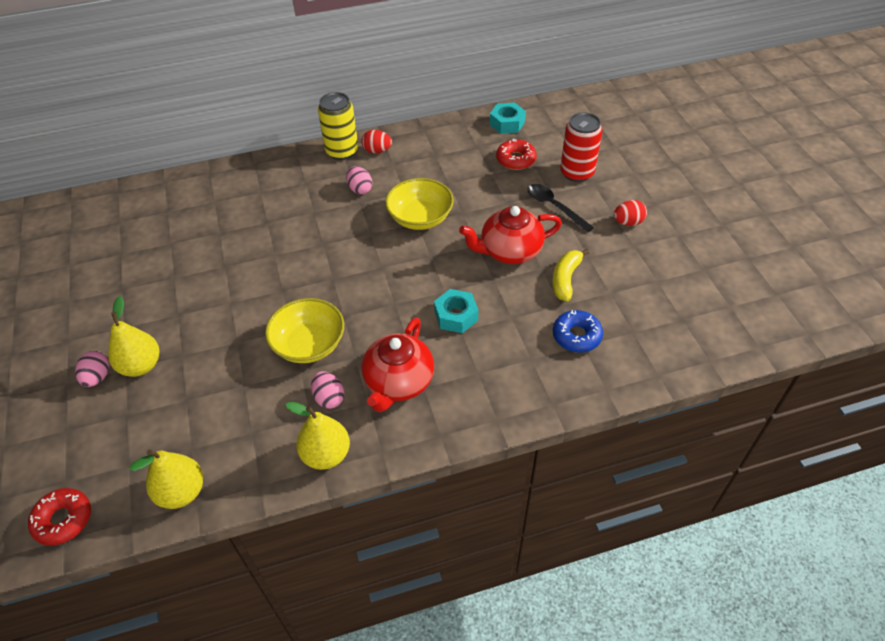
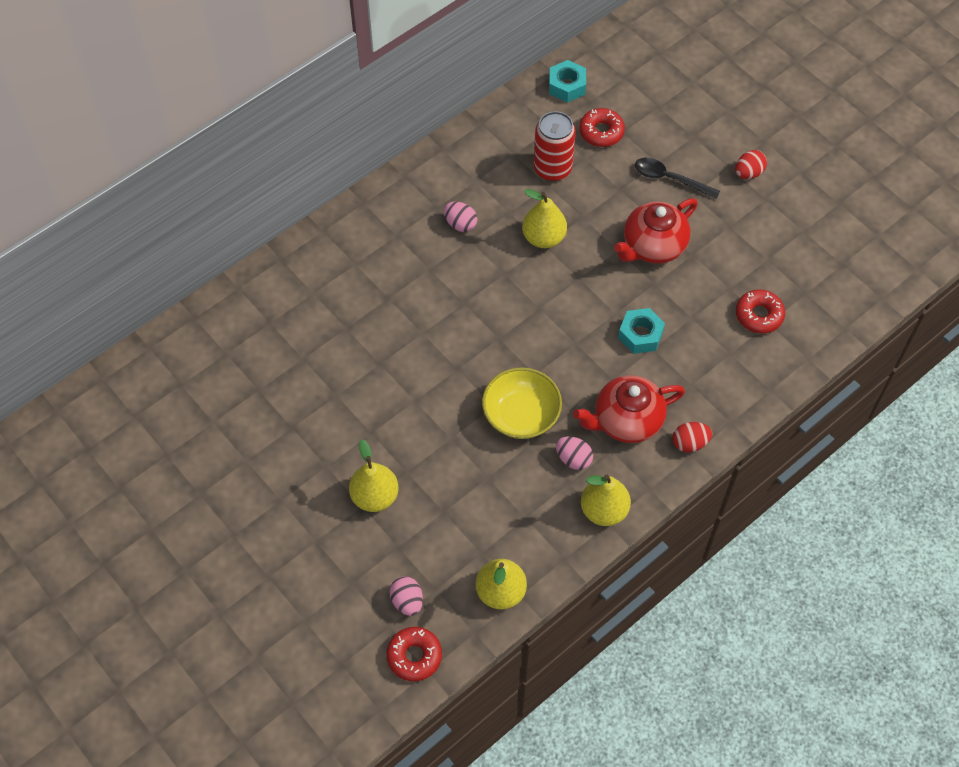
camera: 25 degrees left, 10 degrees up
(97, 377) = (341, 524): pink egg -> pink egg (407, 601)
(342, 151) = (410, 182): yellow can -> none
(377, 151) = (448, 168): red egg -> red egg (690, 443)
(398, 382) = (626, 420): red teapot -> red teapot turned 75 degrees clockwise
(420, 218) = (543, 238): yellow bowl -> yellow pear
(566, 279) = (720, 259): yellow banana -> none
(576, 336) = (759, 315): blue donut -> red donut
(577, 173) = (671, 128): red can -> red can (552, 168)

